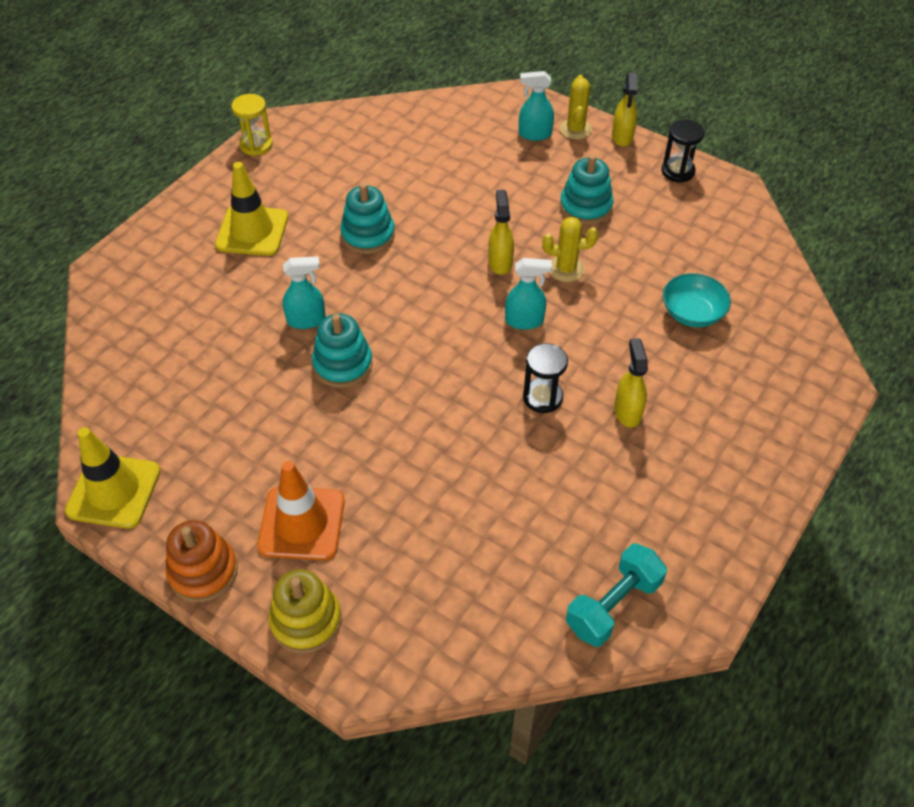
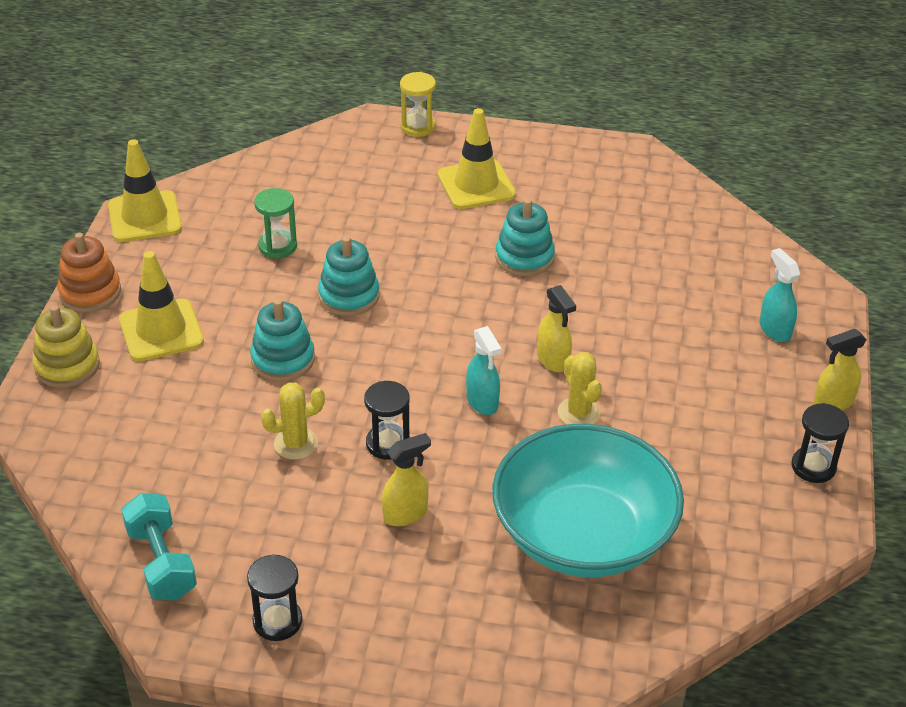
camera: 65 degrees right, 10 degrees down
(238, 395) = (278, 246): none -> green hourglass
(256, 145) = (592, 146): yellow hourglass -> yellow hourglass (418, 127)
(301, 523) = (161, 330): orange traffic cone -> yellow traffic cone
(306, 320) = (388, 256): turquoise spray bottle -> none
(500, 262) = (553, 360): yellow spray bottle -> yellow spray bottle turned 90 degrees clockwise
(575, 129) = (812, 360): yellow cactus -> yellow cactus (296, 444)
(585, 207) = (688, 403): turquoise stacking toy -> turquoise stacking toy (283, 359)
(613, 605) = (161, 562): turquoise dumbbell -> turquoise dumbbell turned 45 degrees clockwise
(692, 313) = (583, 534): turquoise bowl -> turquoise bowl, size x2.25
(712, 535) = (277, 621): none -> black hourglass

